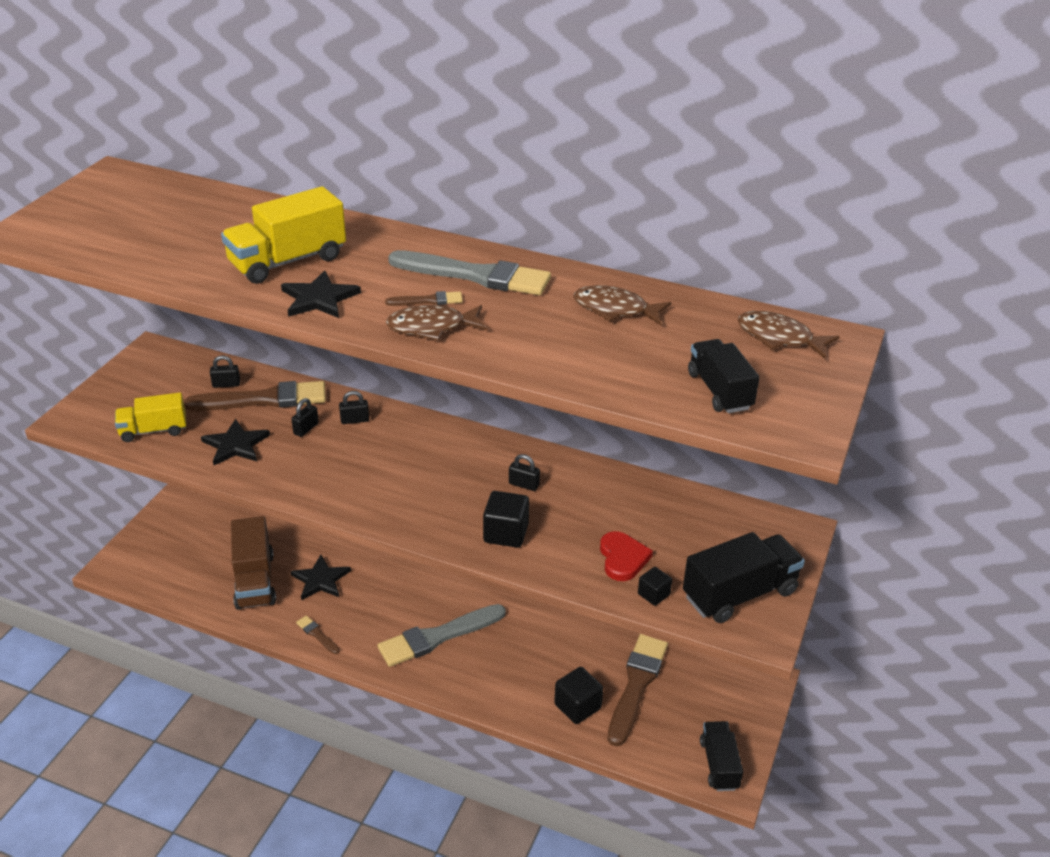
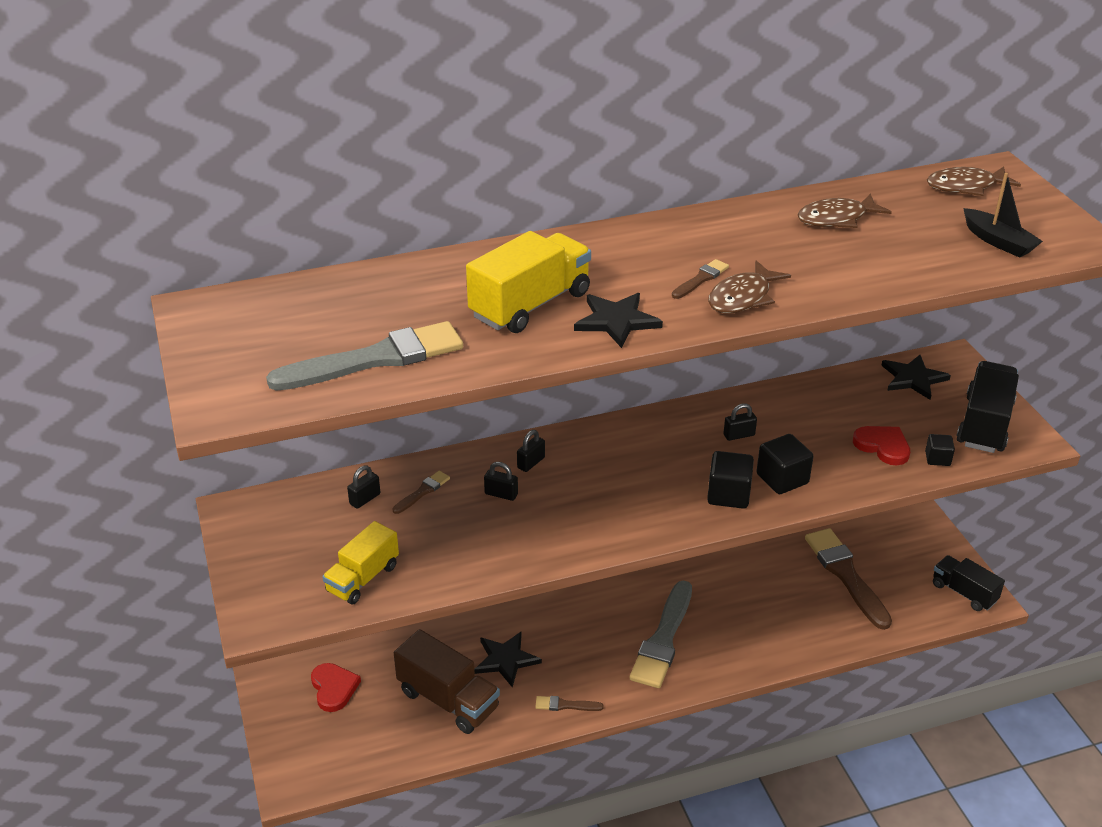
camera: 40 degrees left, 0 degrees up
(204, 529) = (334, 688): none -> red heart
(235, 445) = (461, 544): black star -> black star (913, 379)
(264, 399) = (422, 492): brown brush -> brown brush, size x0.45
(288, 261) = (530, 305): yellow truck -> yellow truck turned 150 degrees counterclockwise
(306, 429) = (501, 494): black padlock -> black padlock turned 60 degrees counterclockwise
(476, 275) = (697, 242): grey brush -> grey brush (375, 359)
(577, 706) = (828, 619): black cube -> black cube (728, 495)
(719, 391) = (998, 242): black truck -> black boat

